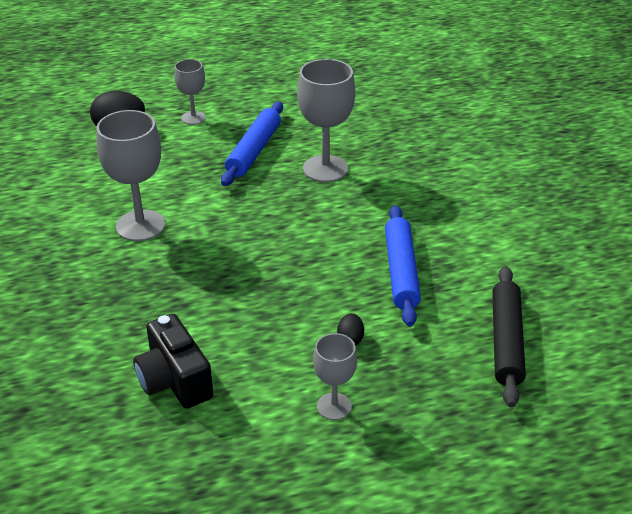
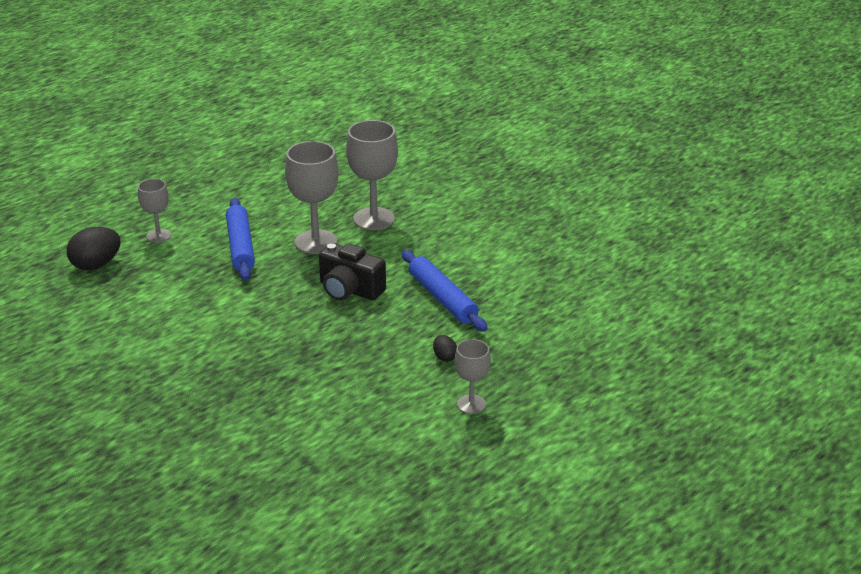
camera: 30 degrees left, 5 degrees down
(140, 225) = (197, 335): grey goblet -> grey goblet (374, 219)
(174, 380) = (336, 432): black camera -> black camera (349, 290)
(506, 341) = (556, 319): black rolling pin -> none

